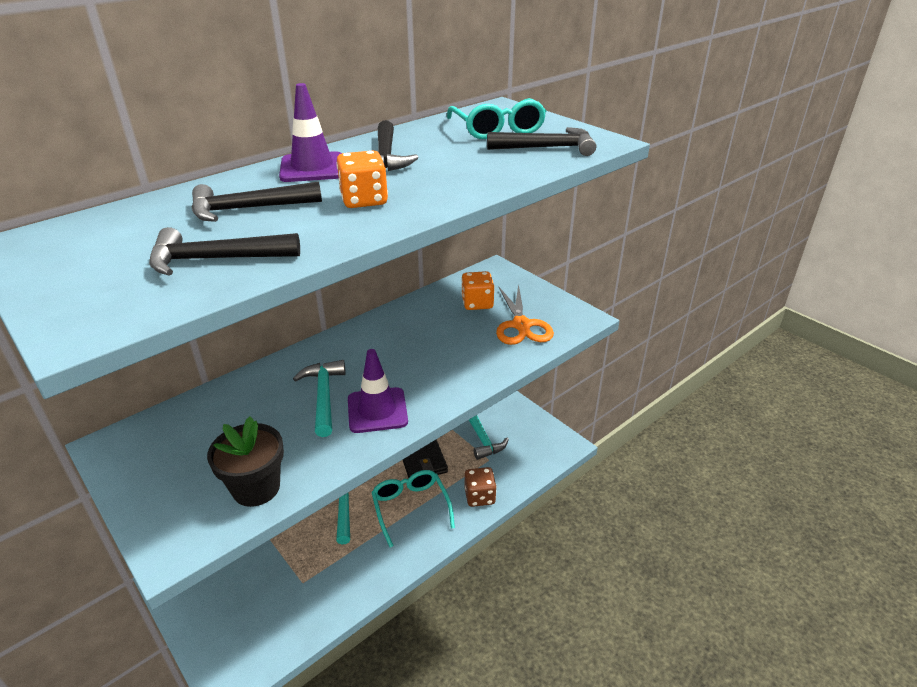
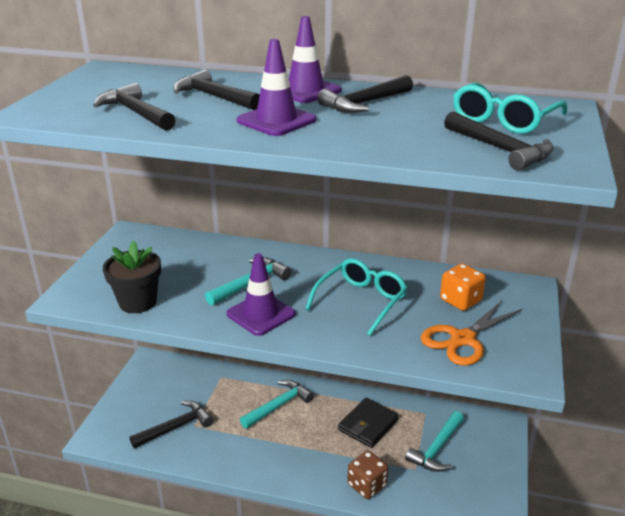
camera: 55 degrees right, 5 degrees down
(289, 599) = (176, 427): none -> black hammer
(364, 200) = (276, 121): orange dice -> purple traffic cone
(410, 508) = (312, 446): turquoise glasses -> turquoise glasses (361, 301)

